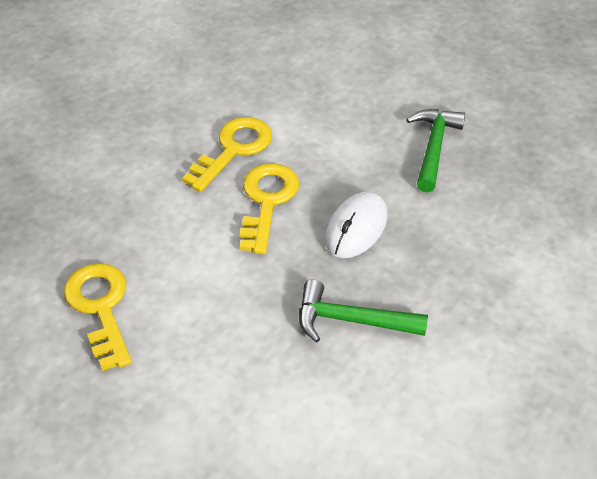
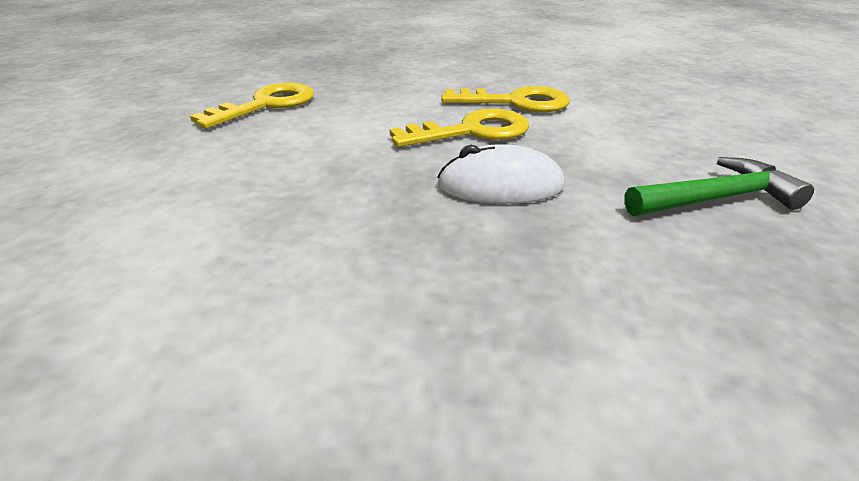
camera: 60 degrees right, 15 degrees down
(351, 320) = (347, 223): green hammer -> none

